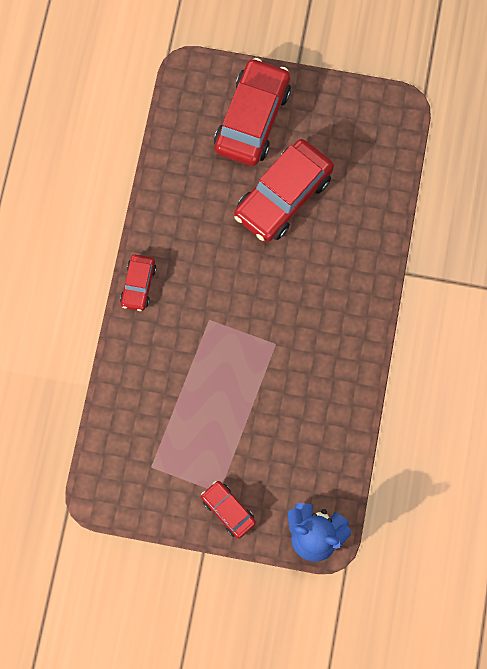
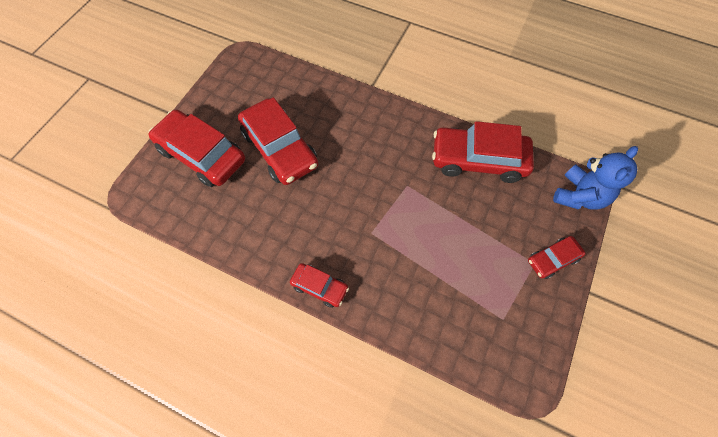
camera: 75 degrees left, 10 degrees down
(330, 416) = (478, 160): none -> red car

